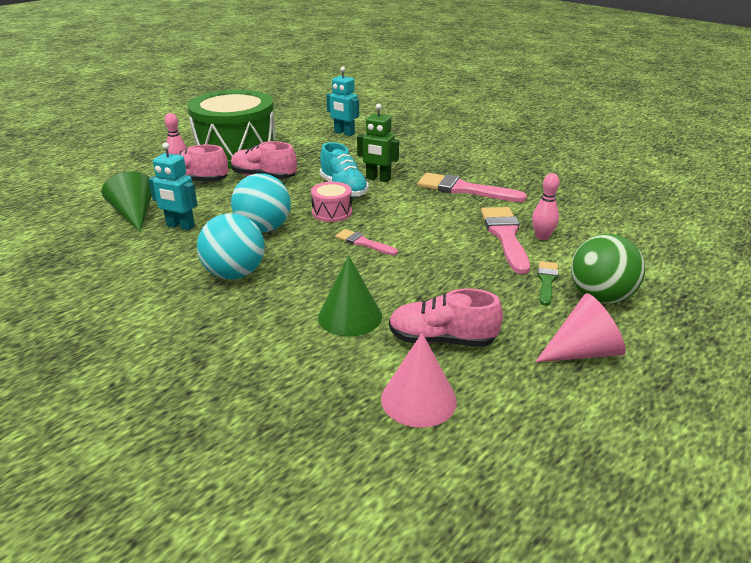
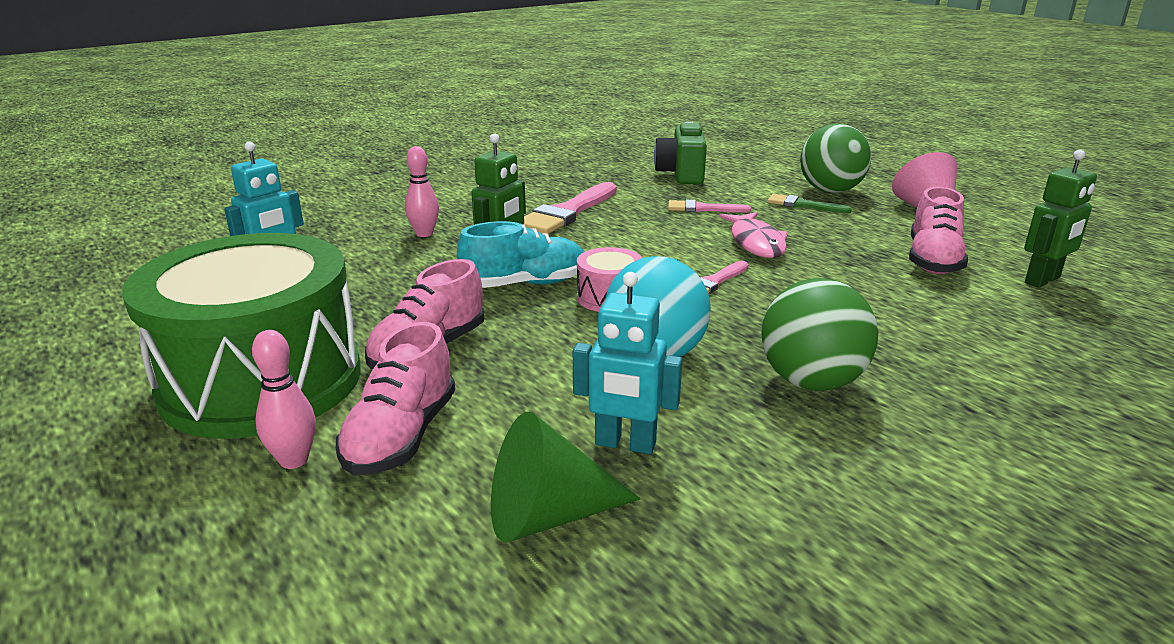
camera: 80 degrees left, 5 degrees down
(180, 226) = (625, 444): turquoise robot -> turquoise robot turned 75 degrees clockwise
(235, 274) = (811, 382): turquoise ball -> green ball
(350, 316) = (904, 303): green cone -> none
(418, 399) = (1043, 280): pink cone -> green robot
(442, 258) = (756, 243): none -> pink fish
(505, 236) = (702, 209): pink brush -> pink brush, size x0.55
(542, 237) = (707, 194): pink bowling pin -> pink bowling pin (424, 234)
(587, 224) = (681, 174): none -> green camera

